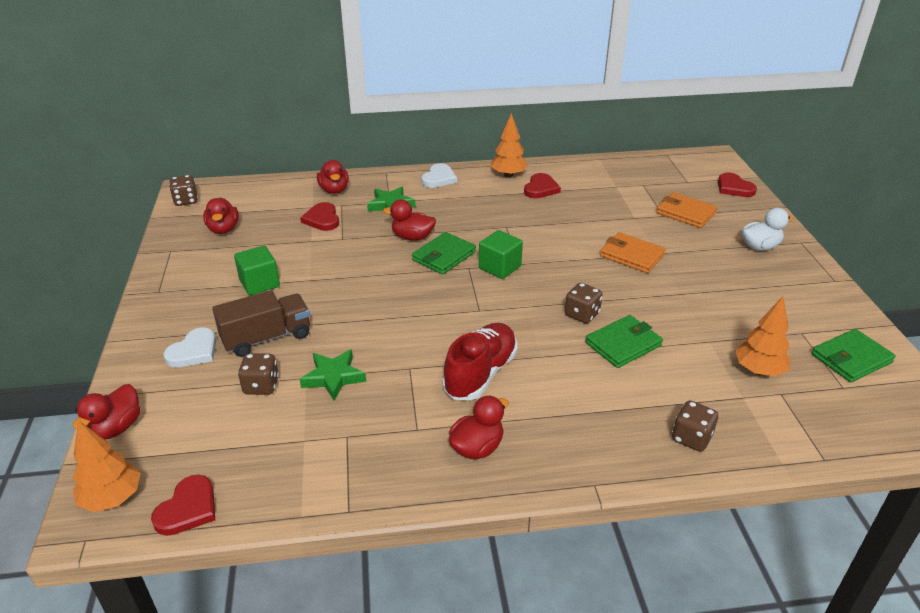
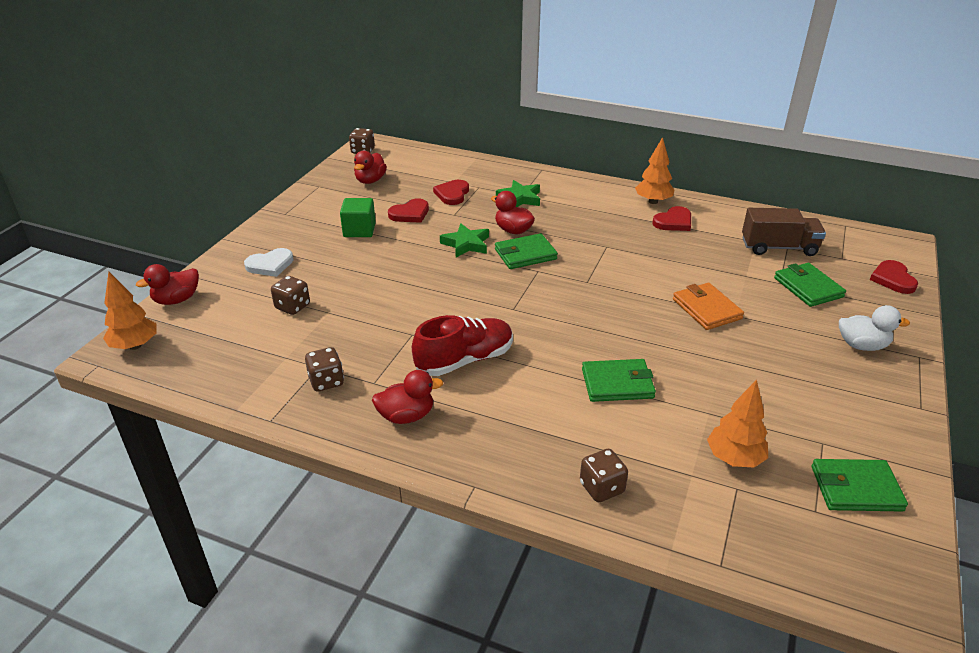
camera: 30 degrees right, 0 degrees up
(188, 508) = (172, 372): red heart -> red heart (410, 214)
(267, 338) = (328, 273): brown truck -> brown truck (778, 247)
(333, 377) = (348, 319): green star -> green star (466, 244)
(334, 190) = (484, 173): red duck -> none
(439, 178) = (584, 187): white heart -> none
(499, 267) = (566, 279): green cube -> none
(582, 314) = (603, 344): brown dice -> brown dice (326, 381)
(685, 213) = (808, 287): orange wallet -> green wallet

